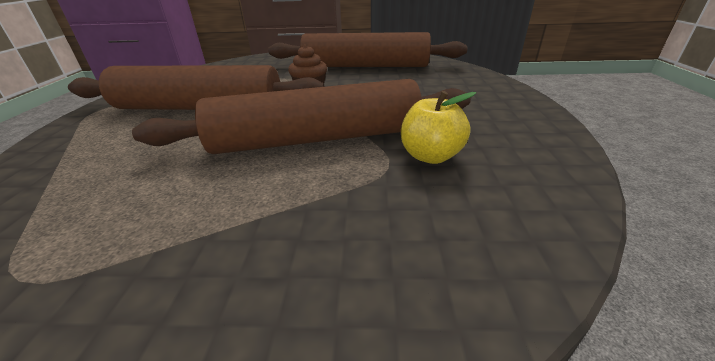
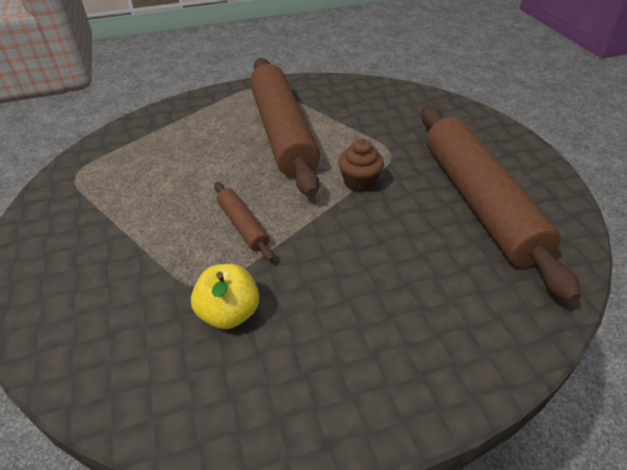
camera: 70 degrees right, 10 degrees up
(316, 139) = (242, 226): brown rolling pin -> brown rolling pin, size x0.43

